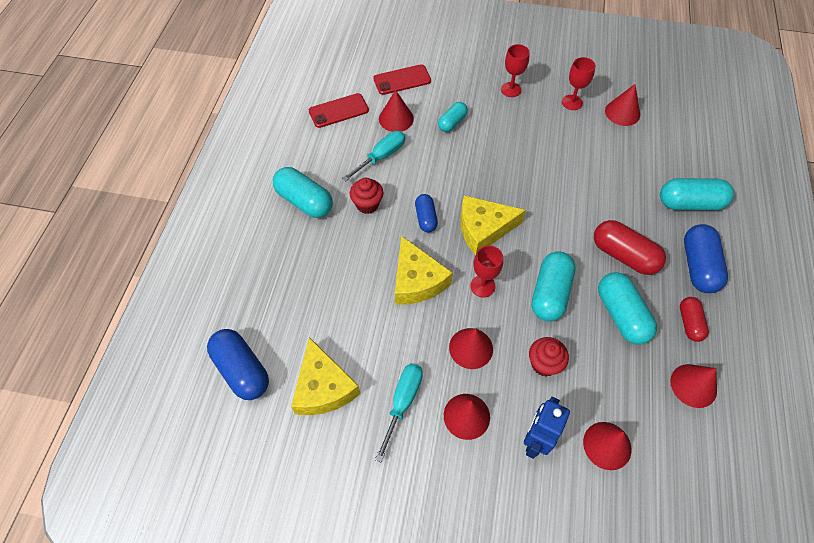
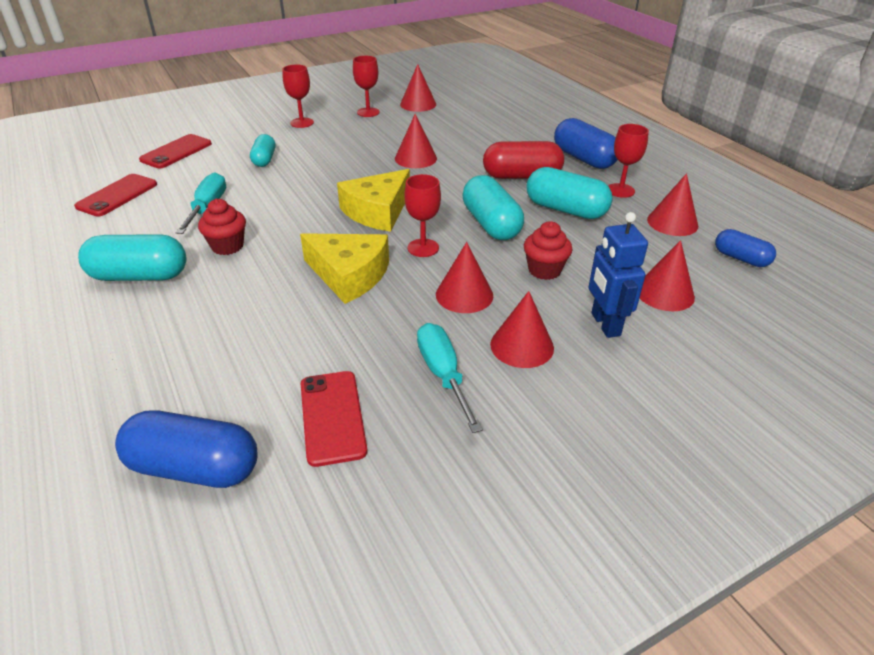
camera: 40 degrees left, 20 degrees down
(323, 387) = (332, 417): yellow cheese -> red phone
(396, 118) = (197, 177): red cone -> red cone (415, 158)
(426, 218) = (308, 229): blue capsule -> blue capsule (741, 258)
(689, 203) = (532, 130): turquoise capsule -> none
(689, 323) = (620, 190): red capsule -> red goblet

